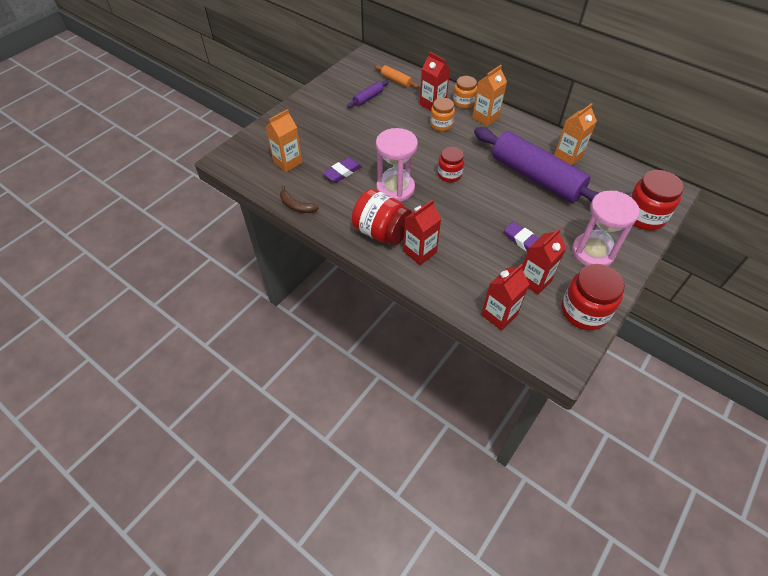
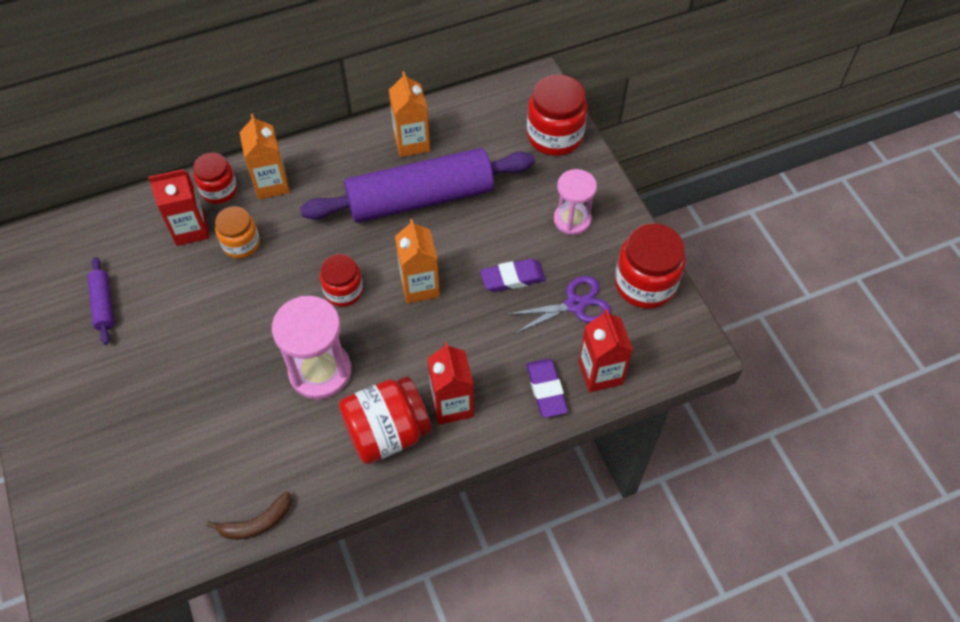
camera: 60 degrees left, 5 degrees up
(288, 162) = (154, 492): orange carton -> orange carton (420, 286)
(342, 172) = (236, 424): purple eraser -> purple eraser (546, 390)
(396, 81) = (97, 245): orange rolling pin -> none
(463, 102) = (219, 190): orange jar -> red jar
(534, 280) = (575, 305): red carton -> purple scissors
(593, 252) = (572, 220): pink hourglass -> pink hourglass, size x0.66

